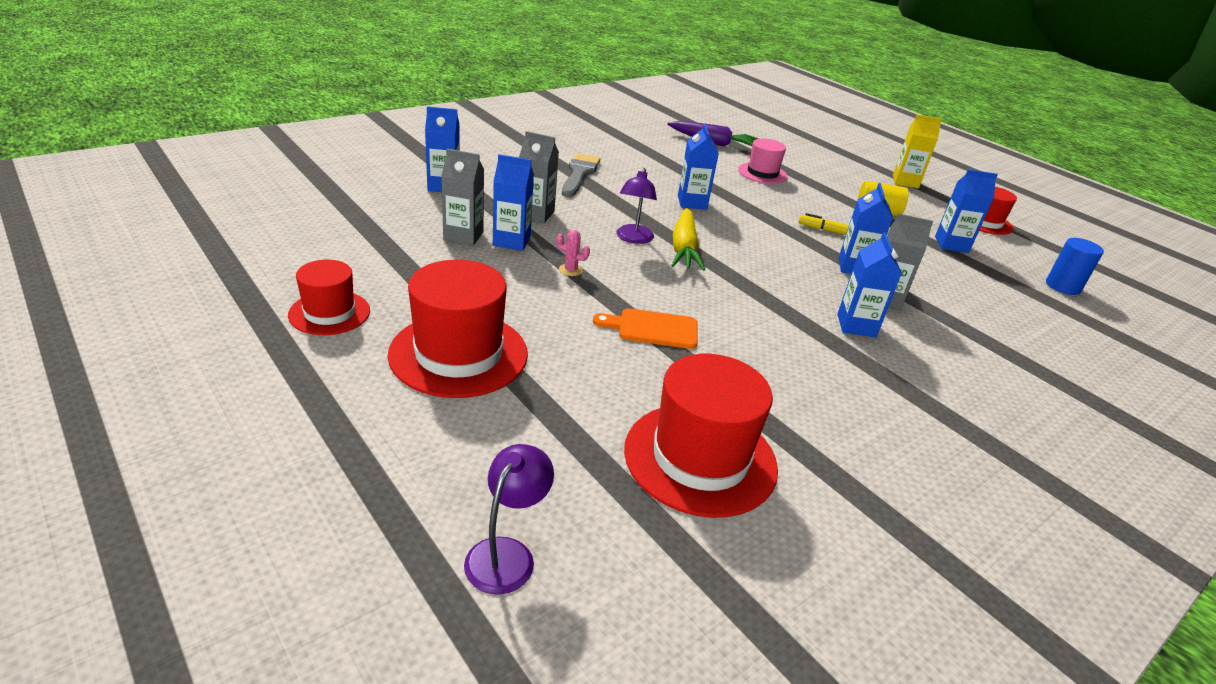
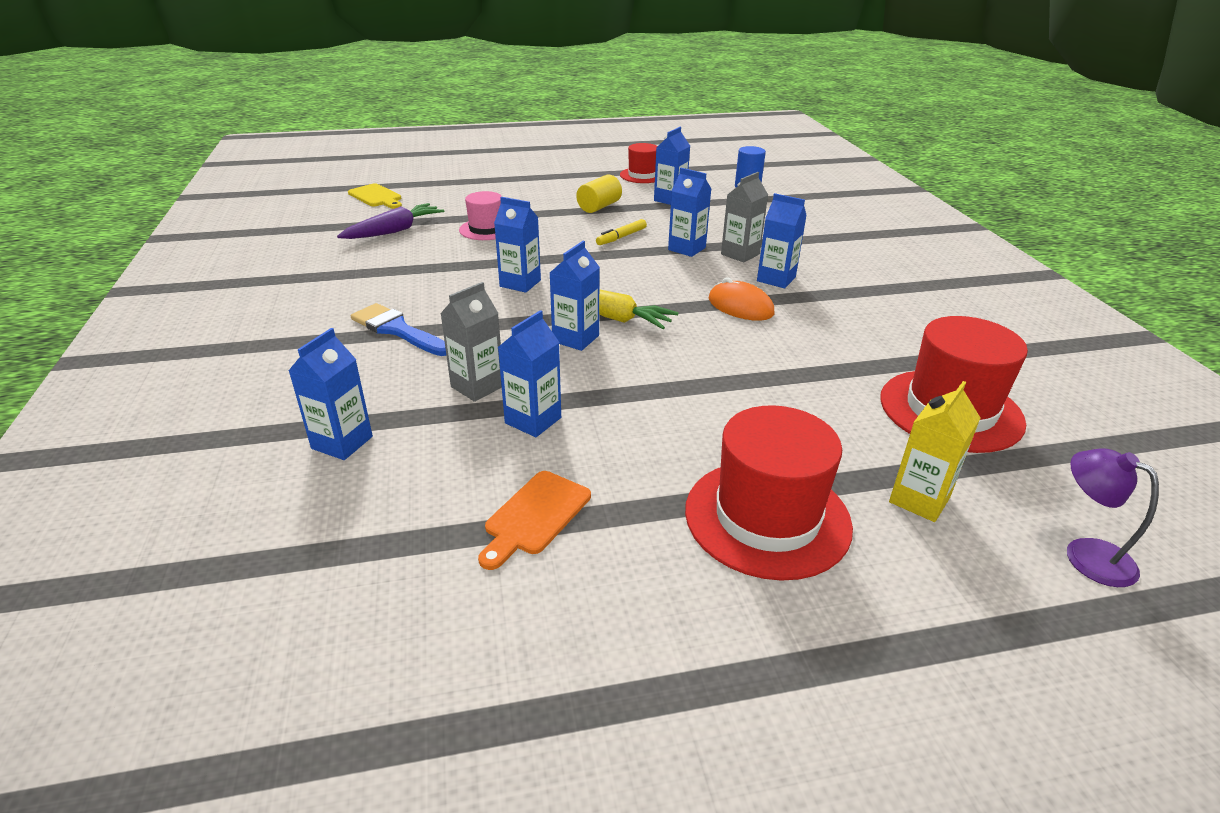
camera: 60 degrees left, 0 degrees up
(329, 313) = (640, 620): red hat -> none
(463, 236) = (498, 456): grey carton -> none
(570, 270) = (621, 395): pink cactus -> none
(579, 174) = (397, 330): grey brush -> blue brush
(633, 239) = (575, 338): purple lamp -> blue carton
(652, 328) = (752, 377): orange cutting board -> orange cutting board (534, 516)
(757, 125) = (376, 197): none -> yellow cutting board
(773, 309) = (740, 306): none -> orange mouse
(905, 182) = (554, 177): yellow carton -> yellow carton (919, 500)

